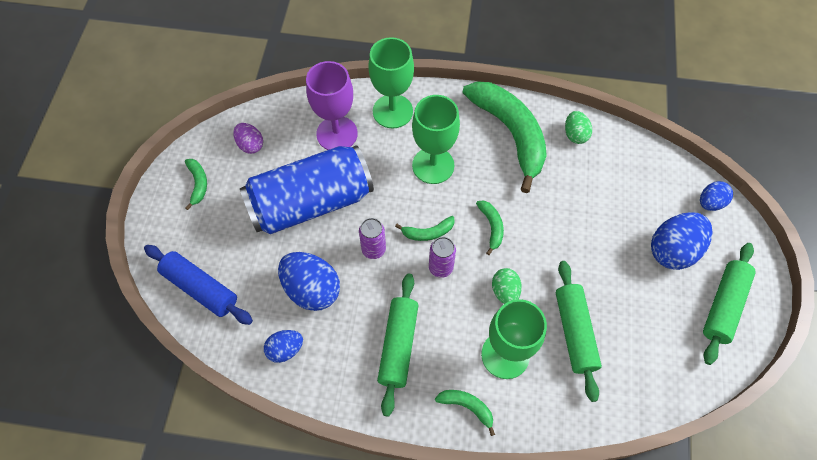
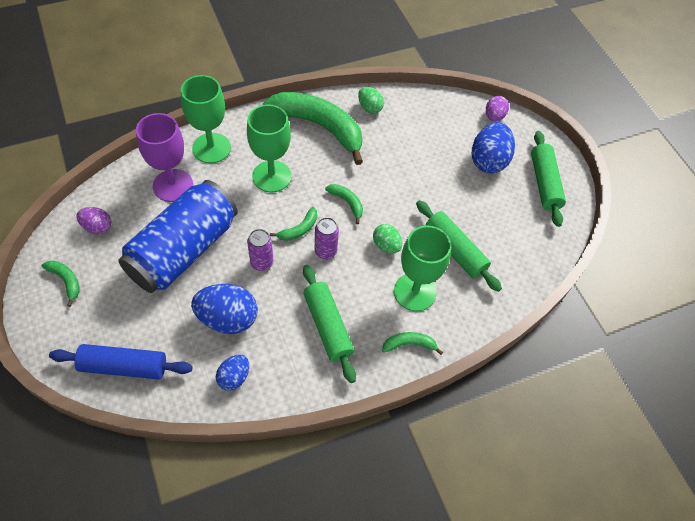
camera: 35 degrees left, 5 degrees down
(710, 203) = (494, 116): blue egg -> purple egg

